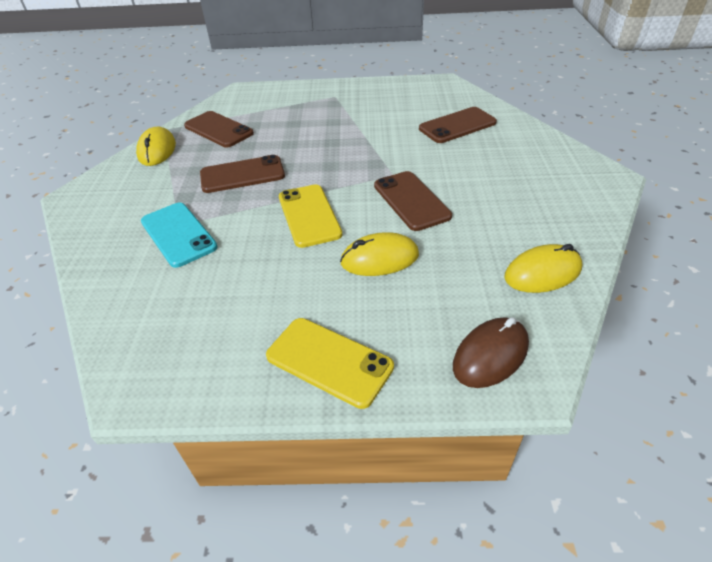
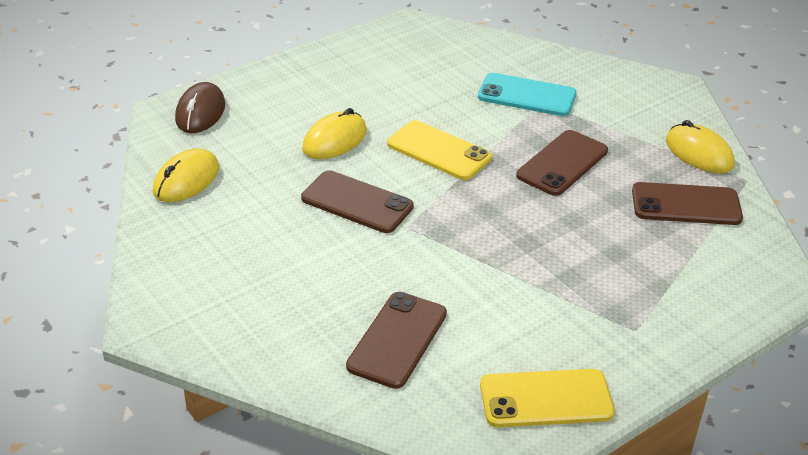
camera: 140 degrees right, 5 degrees down
(329, 361) = (307, 72): yellow phone -> yellow phone (546, 399)

